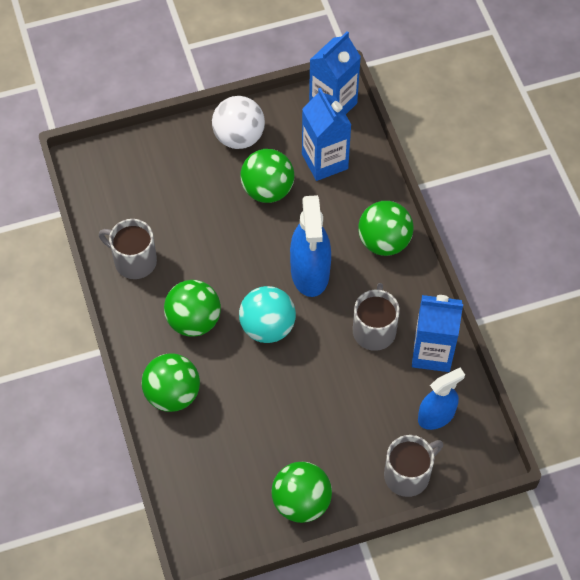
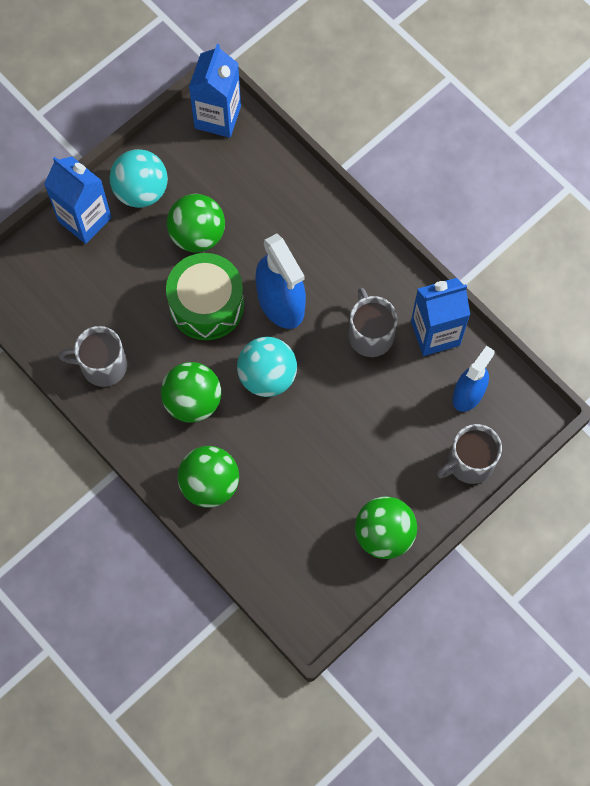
camera: 25 degrees left, 10 degrees up
(239, 137) = (141, 191): white ball -> turquoise ball
(246, 248) = (206, 305): none -> green drum
(324, 161) = (239, 181): blue carton -> blue carton (84, 219)
(384, 241) = (336, 240): green ball -> none
(408, 474) = (469, 462): grey mug -> grey mug turned 150 degrees counterclockwise

